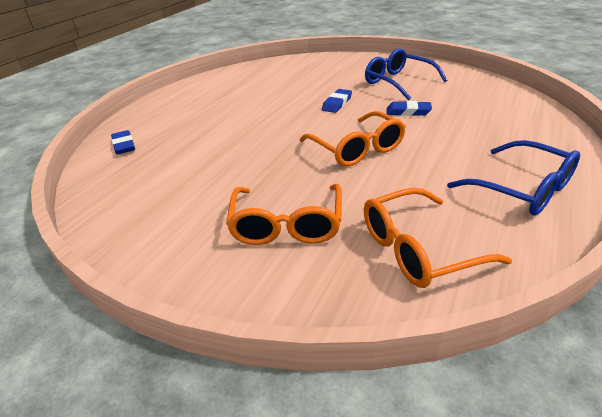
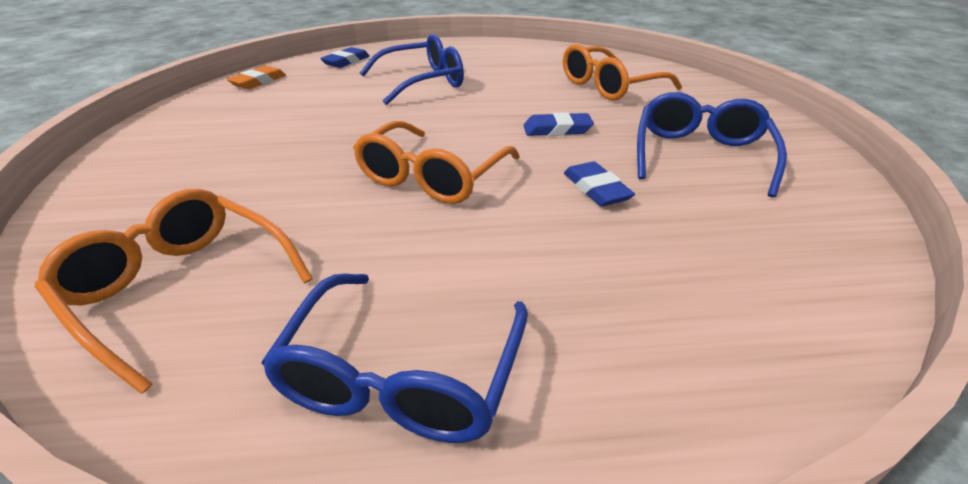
camera: 55 degrees right, 0 degrees up
(105, 191) = (258, 82): none -> orange eraser
(214, 125) = (422, 82): none -> blue glasses
(287, 225) = (221, 180): orange glasses -> orange glasses (609, 86)

